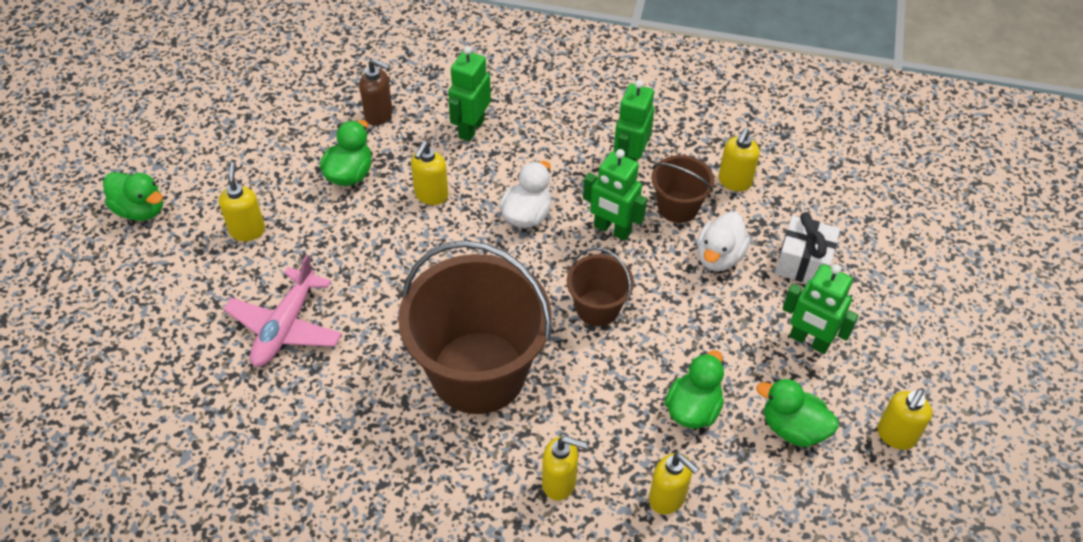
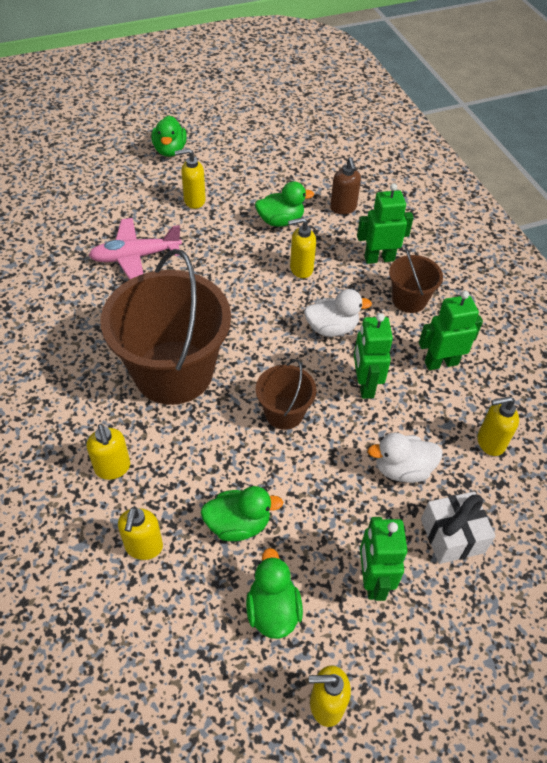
camera: 55 degrees right, 0 degrees up
(247, 230) = (194, 201): yellow soap dispenser -> yellow soap dispenser turned 150 degrees counterclockwise
(678, 207) = (426, 416): brown bucket -> brown bucket (409, 300)

